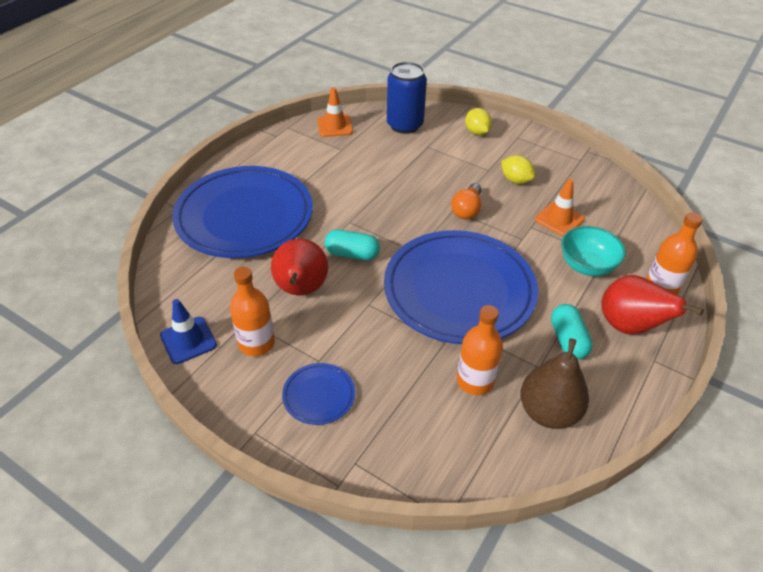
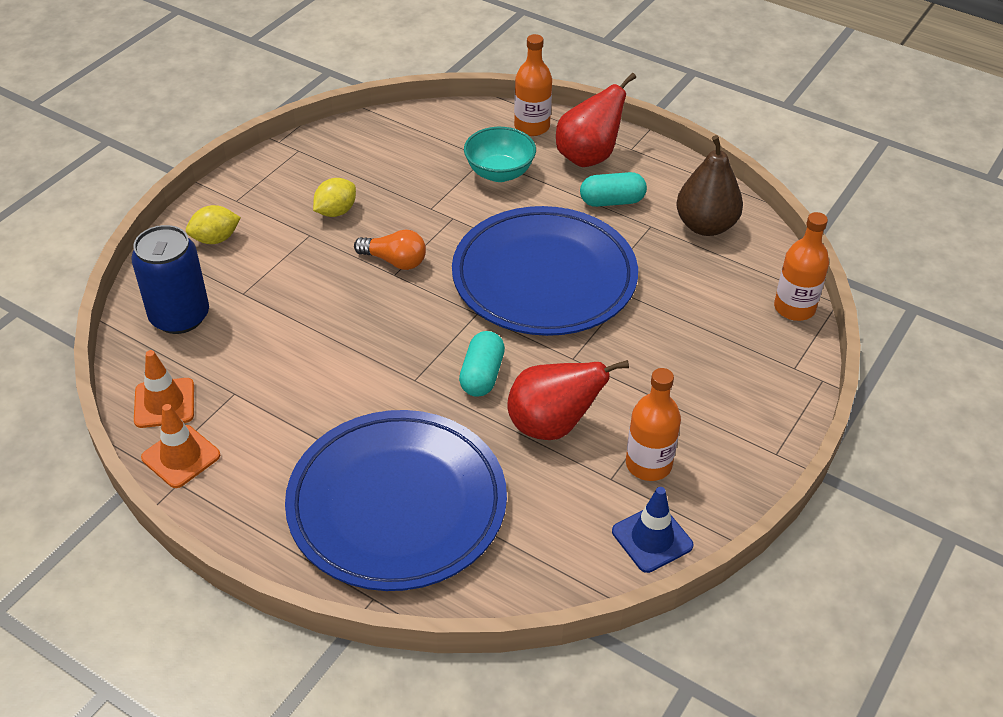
camera: 90 degrees left, 0 degrees up
(319, 395) = (717, 400): blue plate -> none
(475, 381) = (676, 273): orange bottle -> orange bottle (794, 308)
(559, 219) = (417, 183): orange traffic cone -> orange traffic cone (181, 456)

